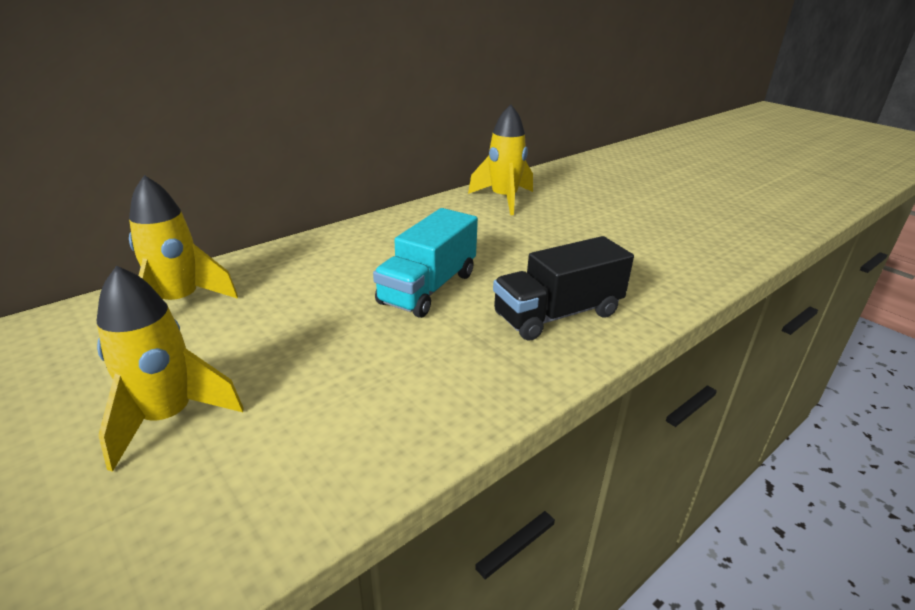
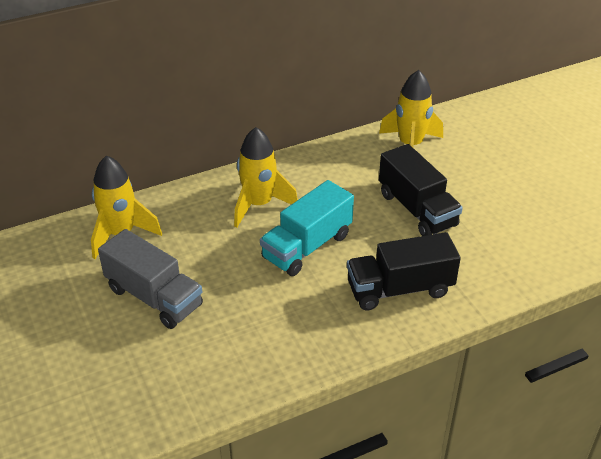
camera: 15 degrees right, 10 degrees up
(168, 418) = (112, 332): yellow rocket -> yellow rocket (259, 204)
(233, 365) = (154, 297): none -> grey truck
(537, 244) = (417, 209): none -> black truck

